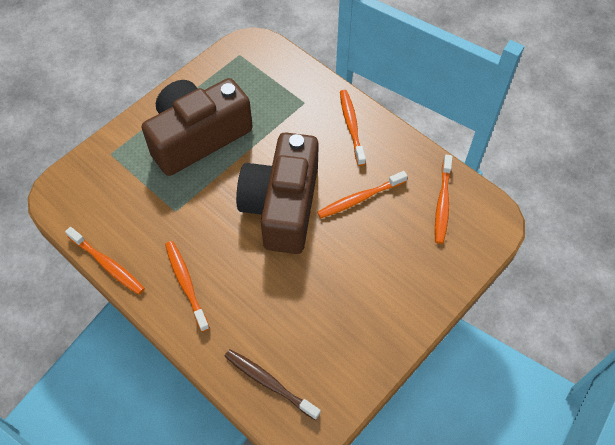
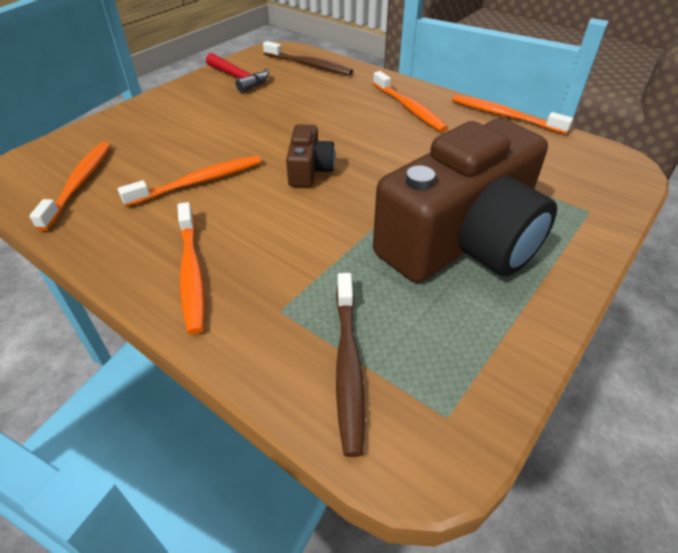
camera: 175 degrees right, 15 degrees down
(275, 75) = (348, 366): none -> brown toothbrush
(282, 206) = (309, 170): brown camera -> brown camera, size x0.44
(344, 357) = (239, 78): none -> red hammer

